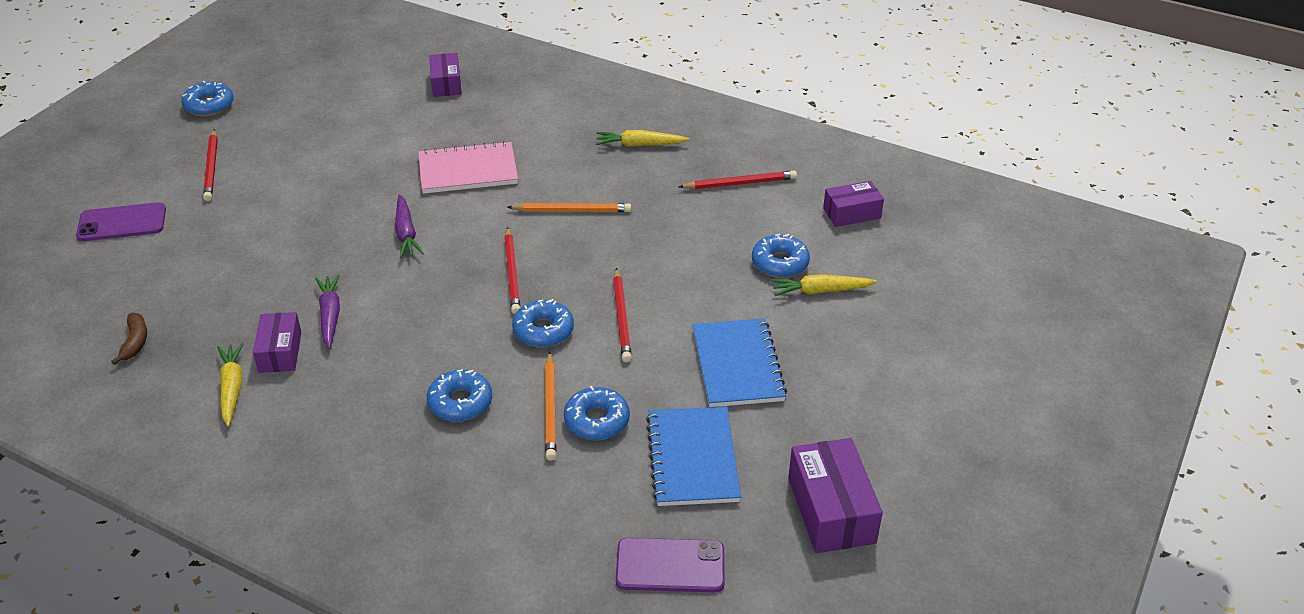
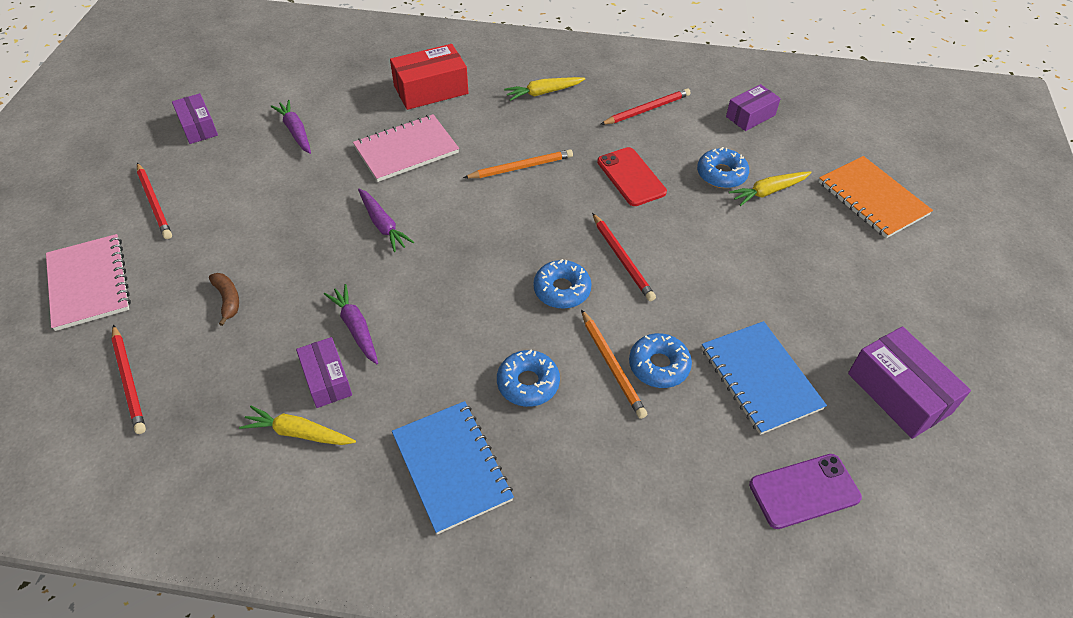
camera: 20 degrees left, 10 degrees up
(122, 223) = (89, 283): purple phone -> pink notebook
(135, 342) = (170, 411): brown banana -> brown banana (228, 300)
(209, 105) = (118, 139): blue donut -> none
(232, 388) = (298, 433): yellow carrot -> yellow carrot turned 45 degrees counterclockwise
(372, 131) = (295, 131): none -> purple carrot
(446, 84) = (340, 71): purple box -> purple box (198, 127)
(512, 273) = (502, 240): red pencil -> red pencil (129, 380)
(525, 119) = (431, 90): none -> red box
(680, 244) = (631, 177): none -> red phone
(737, 365) = (744, 278): blue notebook -> blue notebook (451, 467)
(935, 324) = (872, 199): none -> orange notebook

